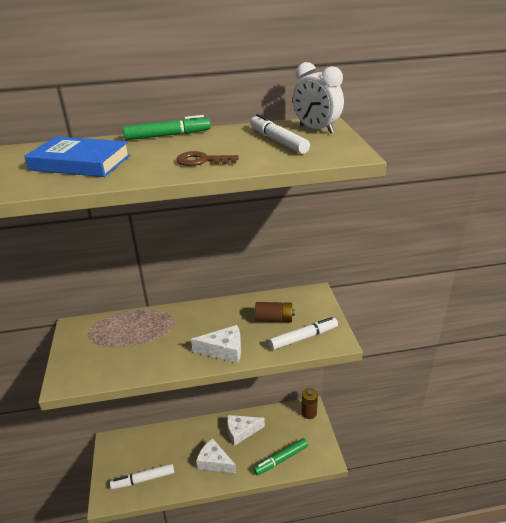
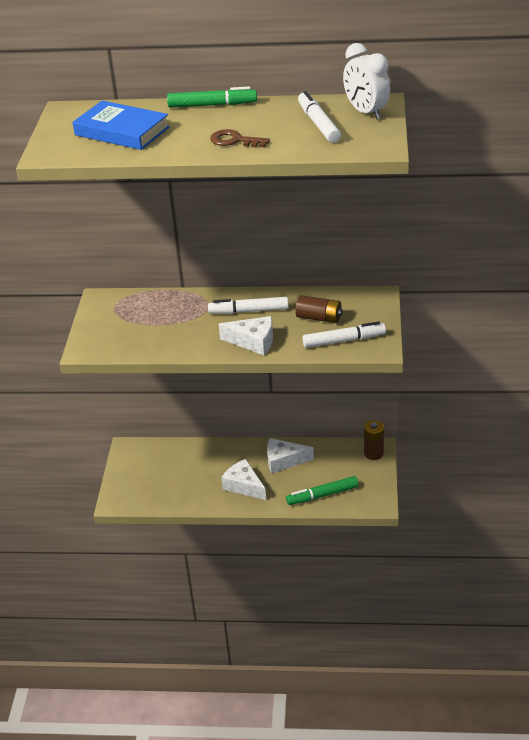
camera: 15 degrees right, 5 degrees up
(143, 479) = (159, 490): white marker -> white marker (249, 311)

